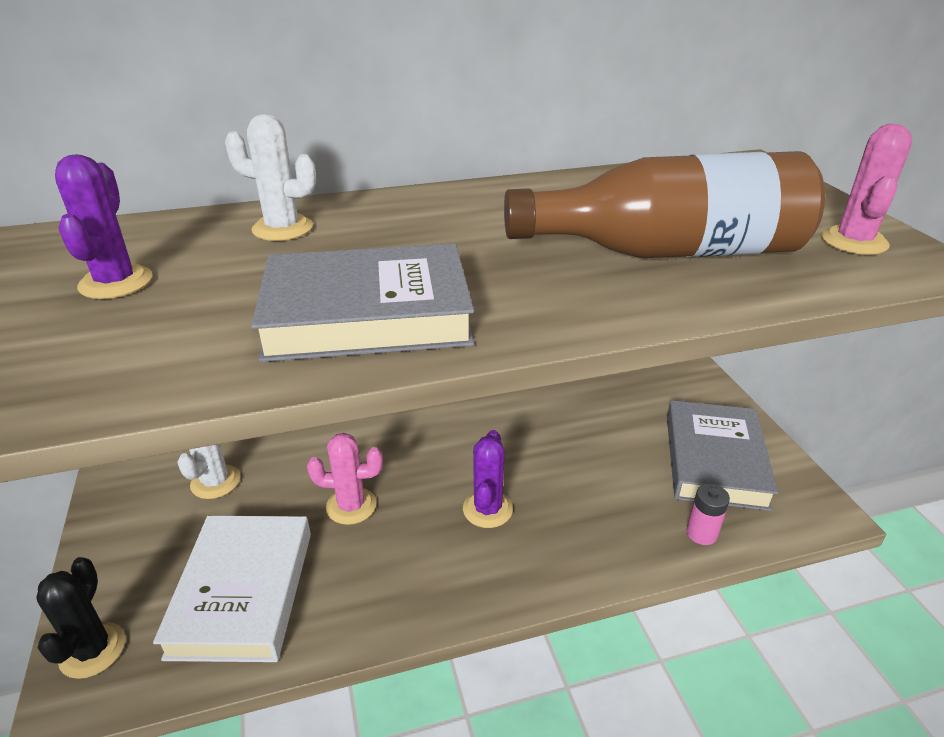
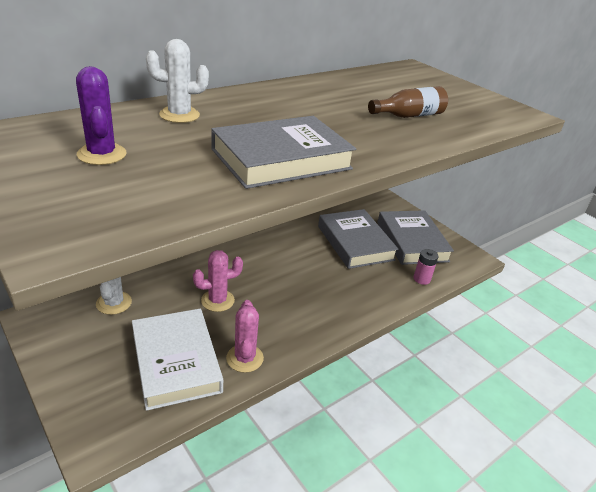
camera: 25 degrees left, 0 degrees up
(93, 650) = (92, 417): black cactus -> none
(487, 509) = (302, 287): purple cactus -> none
(611, 447) = (355, 243): none -> grey book
(668, 252) = (409, 116): brown bottle -> brown bottle, size x0.51
(854, 241) = (488, 105): pink cactus -> pink cactus (245, 358)

